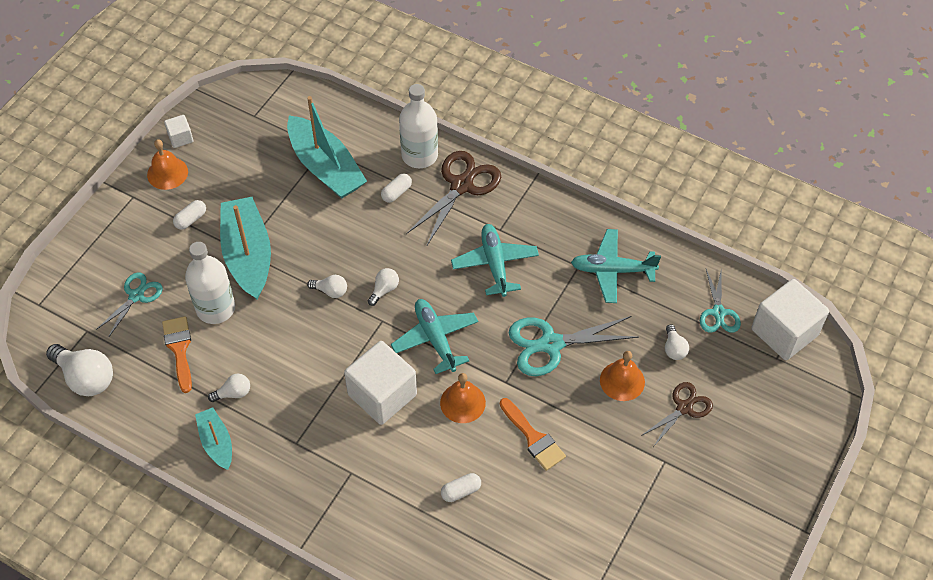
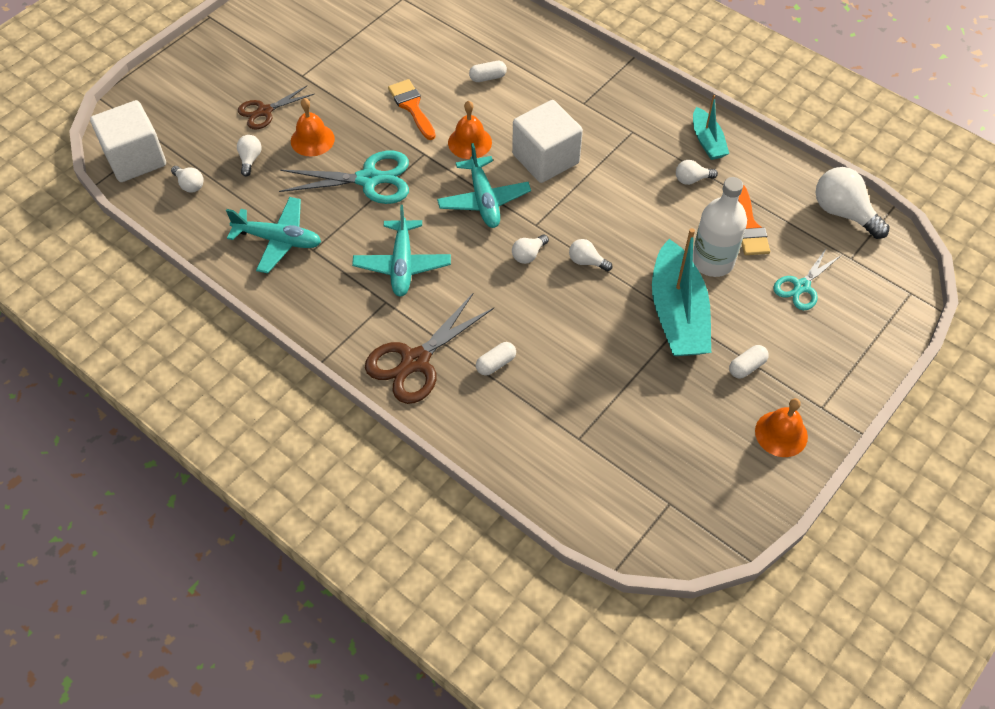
camera: 170 degrees left, 0 degrees up
(180, 138) = (768, 483): white cube -> none
(325, 167) = (578, 410): turquoise boat -> none
(419, 155) = (458, 409): white bottle -> none
(718, 312) = (189, 185): turquoise scissors -> white light bulb

